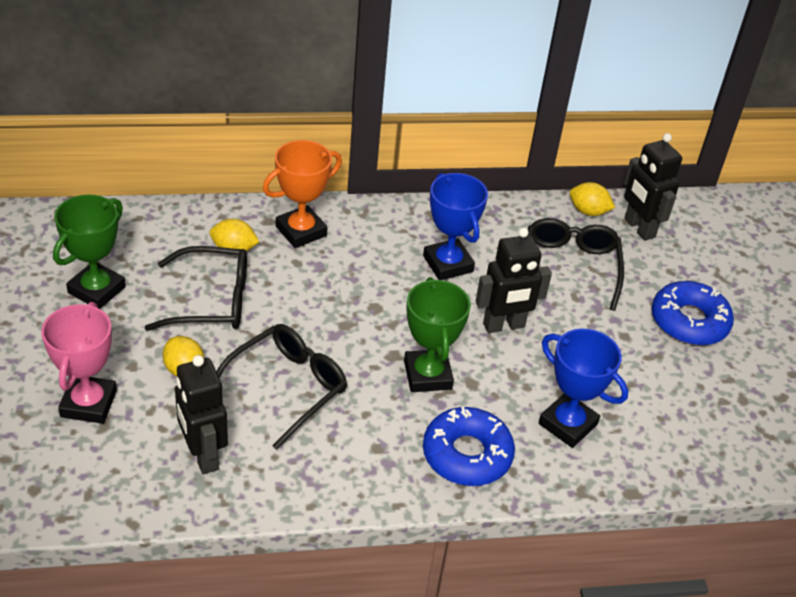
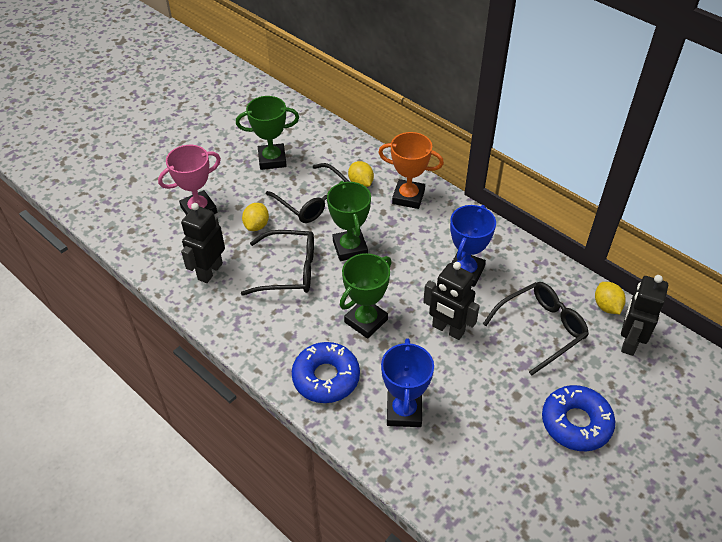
camera: 55 degrees right, 5 degrees up
(315, 320) = (350, 248): none -> green trophy

